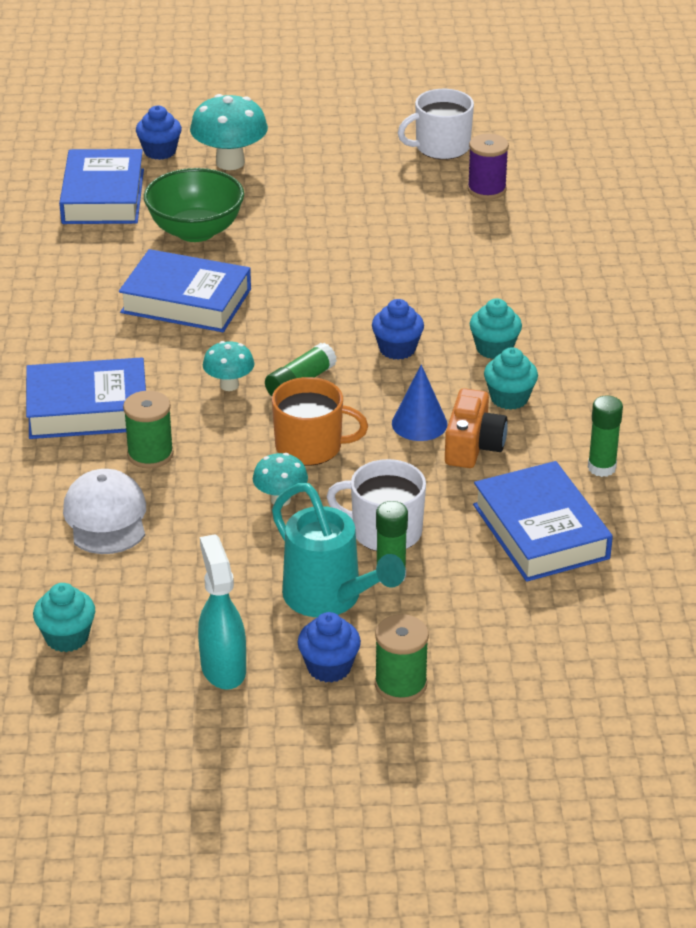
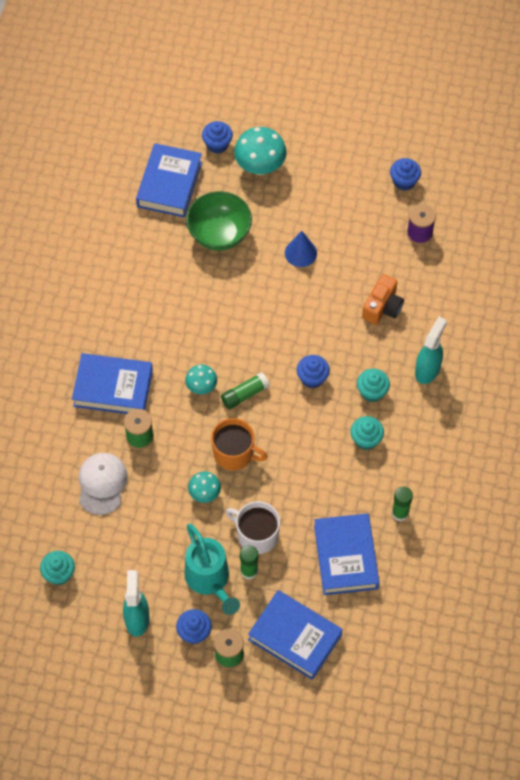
camera: 15 degrees right, 25 degrees up
(186, 301) = (196, 302): blue book -> blue book (295, 637)
(419, 423) = (305, 448): blue cone -> blue cone (300, 253)
(441, 147) = (404, 181): white mug -> blue cupcake
(473, 446) = (330, 476): orange camera -> orange camera (382, 307)
(565, 313) = (428, 369): none -> turquoise spray bottle

